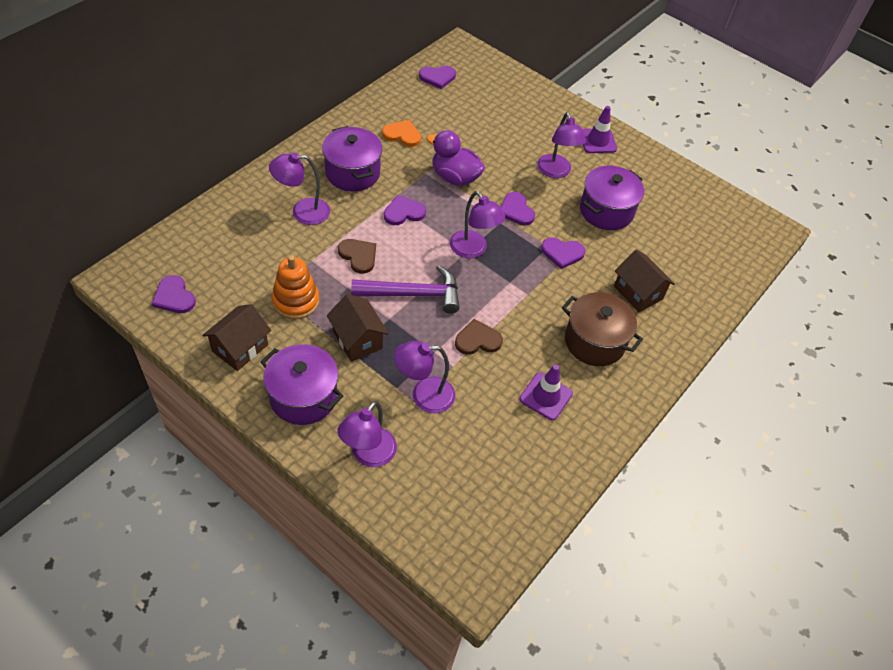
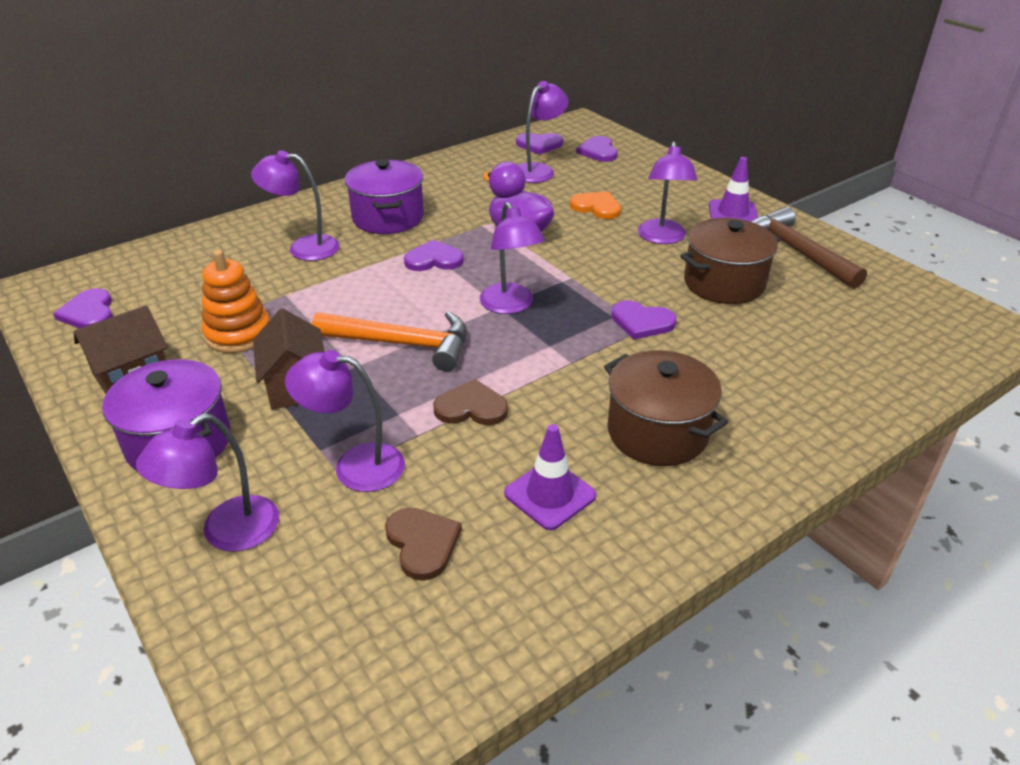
camera: 20 degrees right, 15 degrees down
(358, 256) = (349, 296): brown heart -> brown heart (422, 543)
(402, 135) = (470, 189): orange heart -> orange heart (596, 207)
(413, 294) = (403, 344): purple hammer -> orange hammer
(447, 107) = (538, 170): none -> purple lamp
(516, 210) = (590, 271): purple heart -> purple heart (598, 151)
(606, 211) = (724, 283): purple pot -> brown pot
(638, 292) = (748, 380): brown house -> none
(646, 175) = (796, 251): none -> brown hammer

